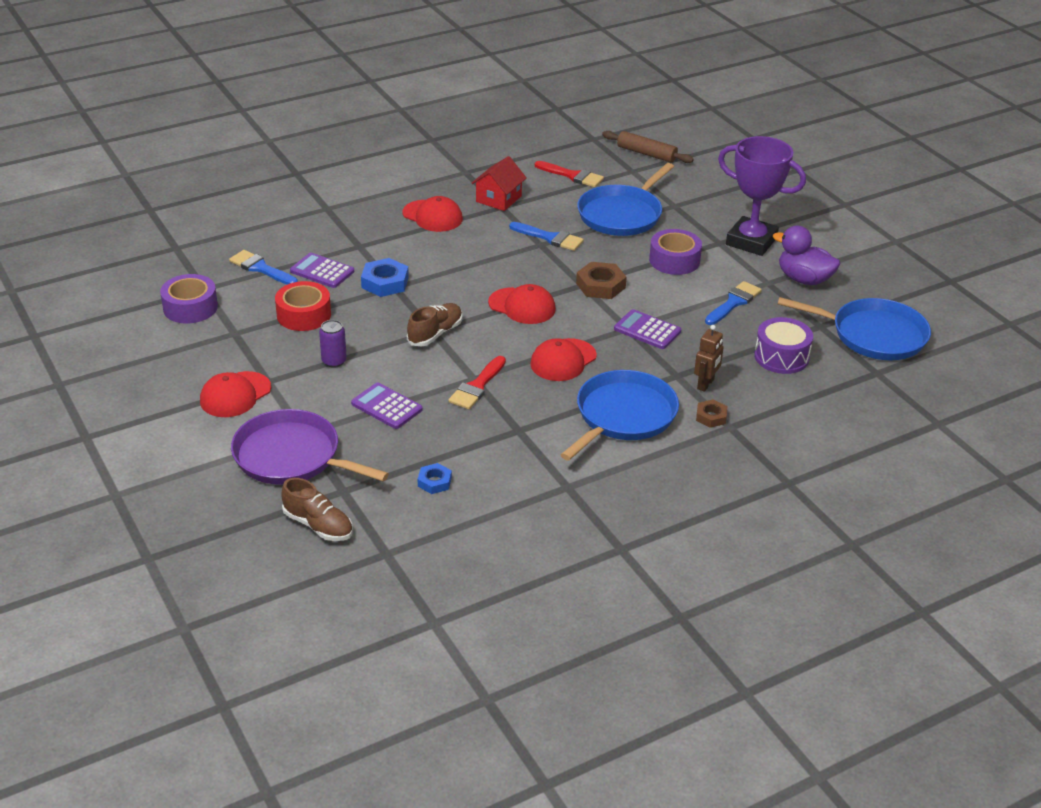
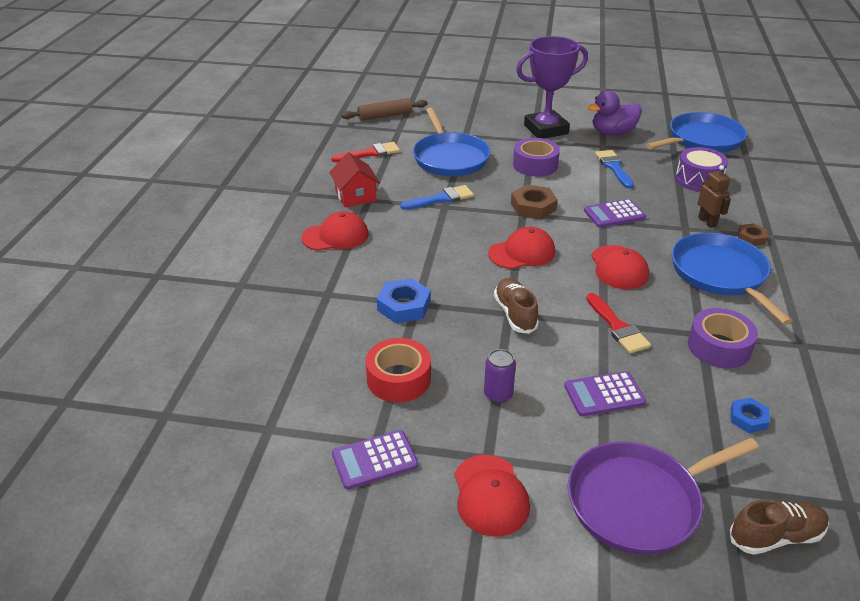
camera: 50 degrees left, 0 degrees up
(190, 307) = (290, 456): purple tape -> purple tape (719, 347)
(261, 268) = (284, 371): blue brush -> none
(322, 271) = (340, 334): purple calculator -> purple calculator (374, 460)

